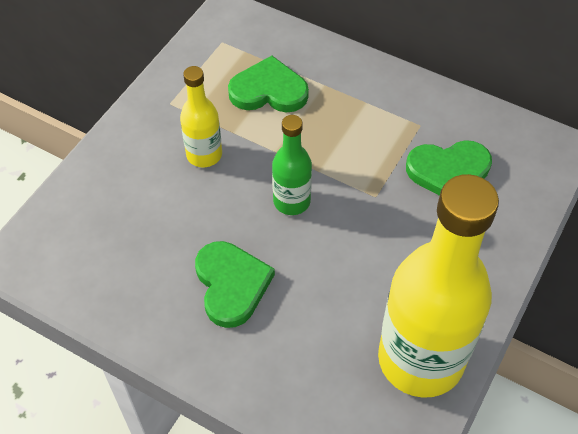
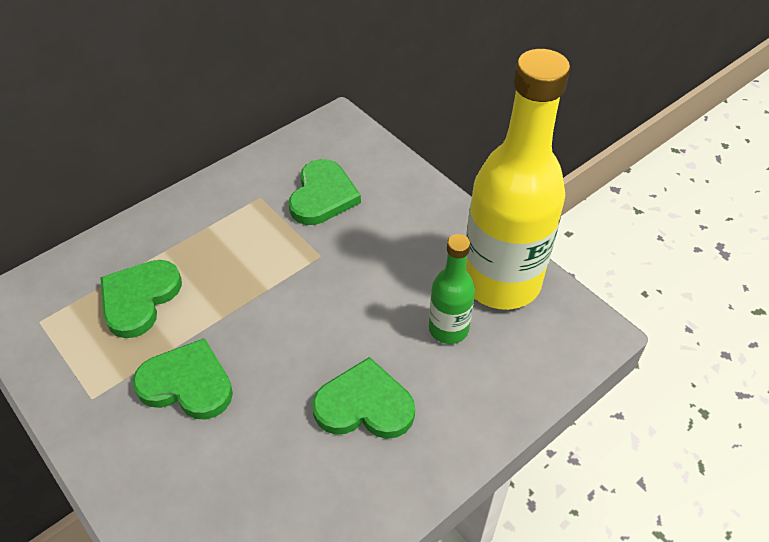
camera: 70 degrees left, 5 degrees down
(204, 155) = (187, 383): yellow bottle -> green heart
(291, 201) = (291, 322): green bottle -> green bottle (448, 329)

